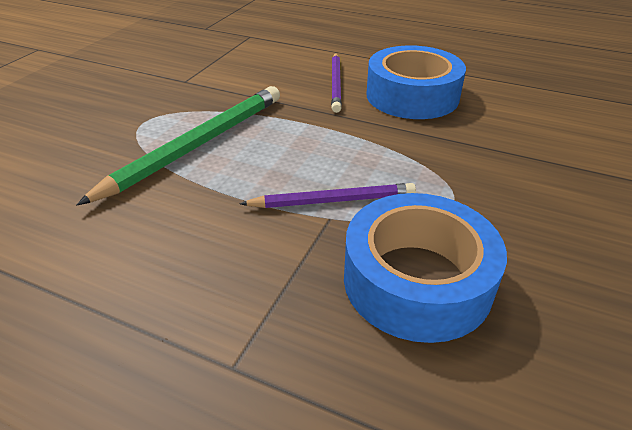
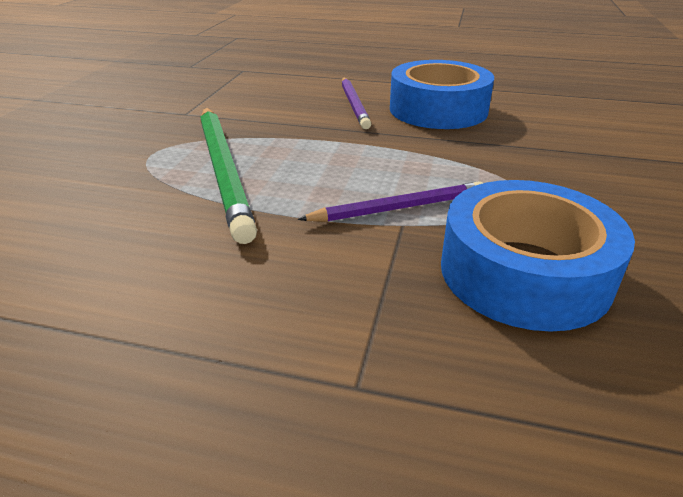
camera: 10 degrees left, 5 degrees down
(197, 145) = (223, 170): green pencil -> green pencil turned 135 degrees clockwise

